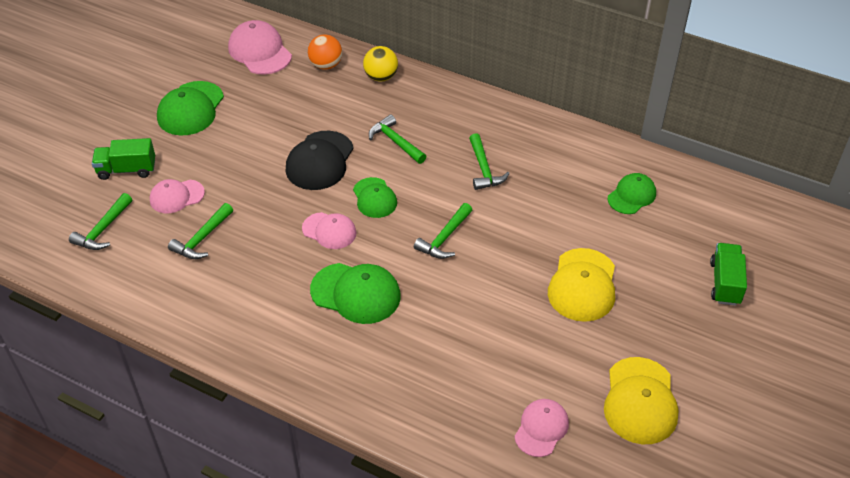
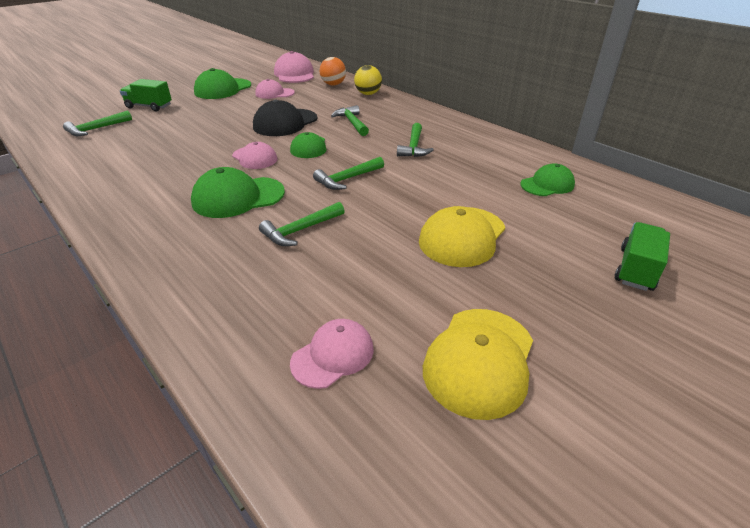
camera: 20 degrees right, 10 degrees down
(176, 196) = (165, 123): pink cap -> pink cap (274, 93)
(202, 239) = (156, 145): green hammer -> green hammer (300, 230)
(356, 293) = (238, 197): green cap -> green cap turned 120 degrees clockwise

